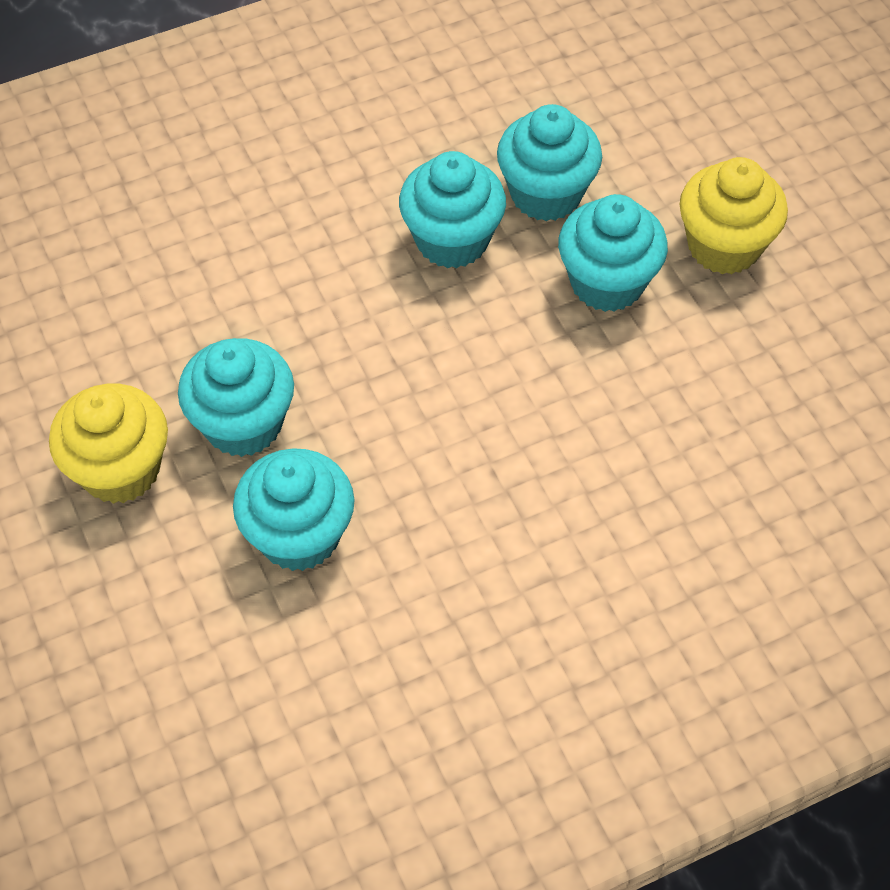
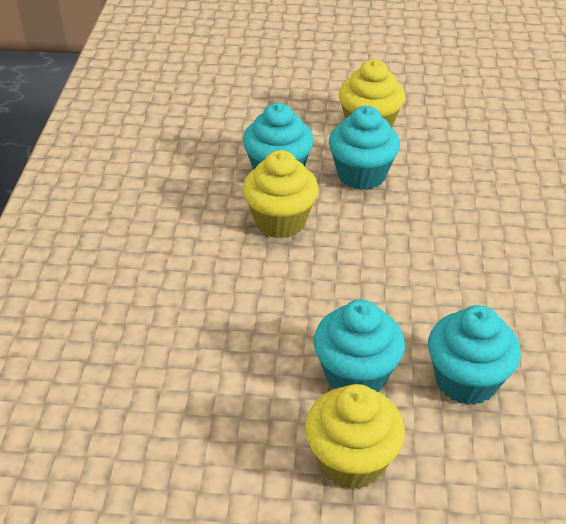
camera: 60 degrees left, 15 degrees down
(452, 240) = (280, 221): turquoise cupcake -> yellow cupcake

